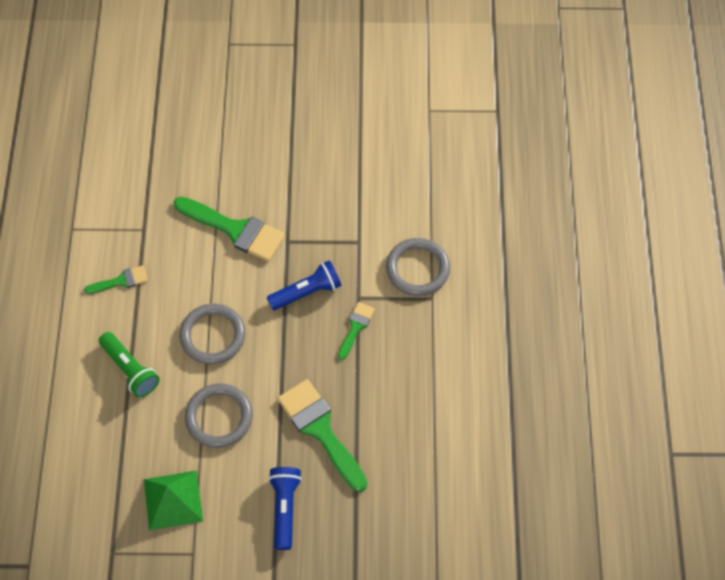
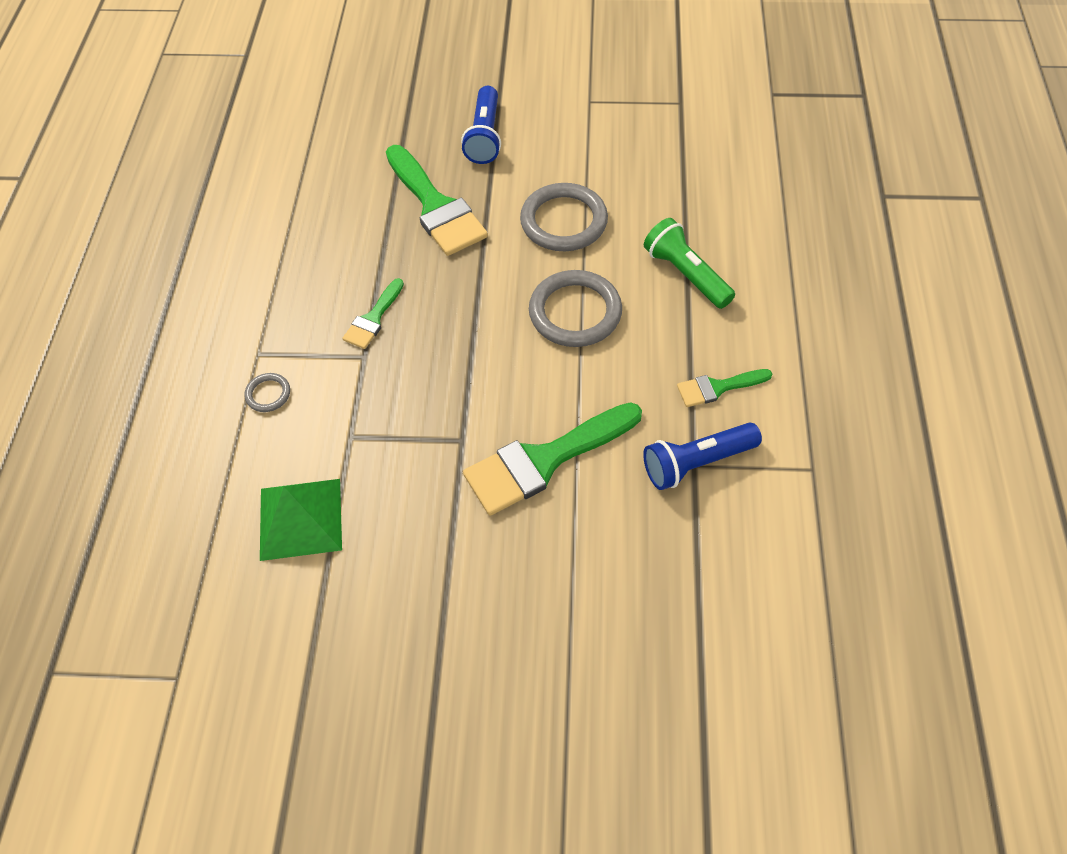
camera: 175 degrees left, 5 degrees down
(173, 500) = (615, 145): green pyramid -> green pyramid (300, 518)
(235, 230) = (544, 460): green brush -> green brush turned 60 degrees counterclockwise
(307, 292) = (437, 365): blue flashlight -> blue flashlight (696, 462)
(417, 269) = (268, 394): grey ring -> grey ring, size x0.47

